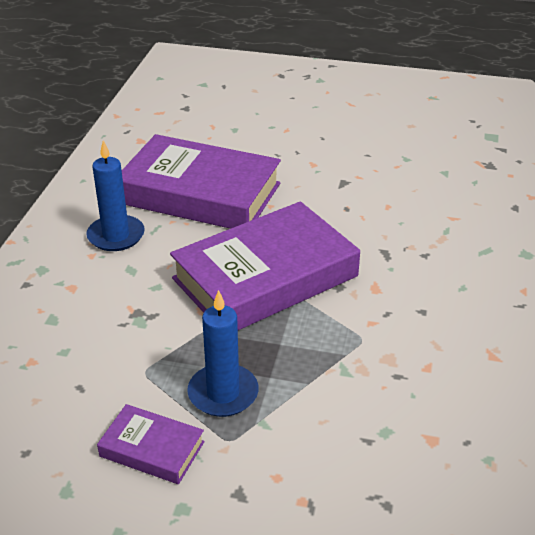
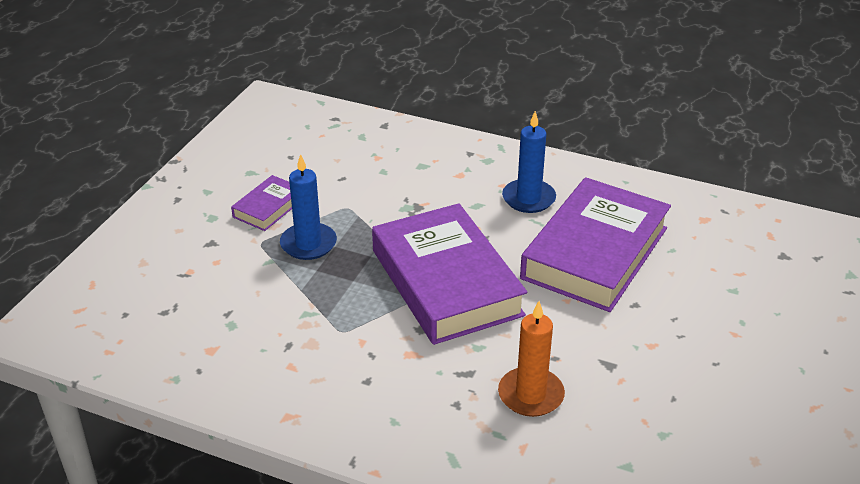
camera: 100 degrees right, 0 degrees up
(395, 217) = (530, 395): none -> orange candle

